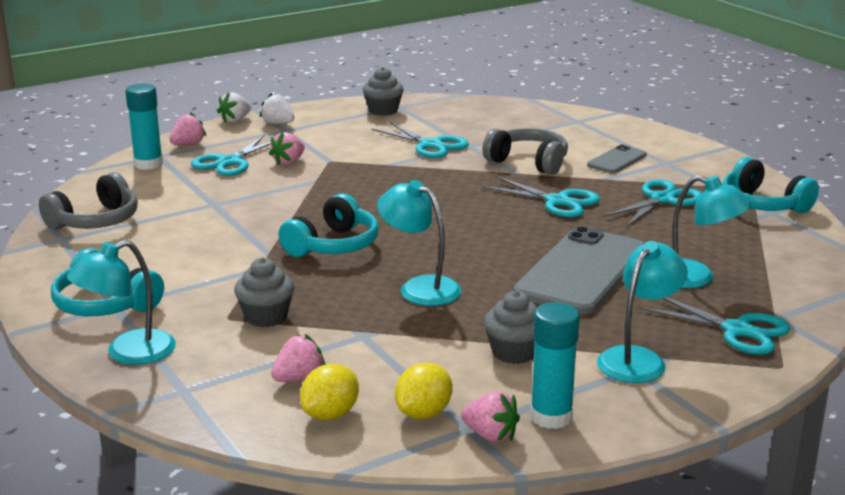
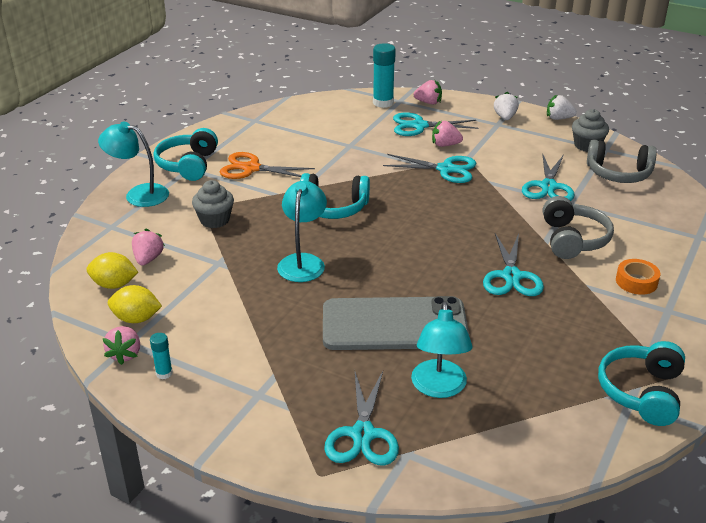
camera: 60 degrees right, 10 degrees up
(95, 221) = (286, 120): grey headphones -> grey headphones (618, 173)
(178, 268) = (251, 168): none -> orange scissors
(235, 120) = (489, 101): white strawberry -> white strawberry (558, 118)
(299, 379) = (148, 259): pink strawberry -> pink strawberry turned 105 degrees counterclockwise
(514, 352) = (241, 331): grey cupcake -> none
(551, 417) = (164, 373): turquoise glue stick -> turquoise glue stick, size x0.52
(617, 160) = (636, 282): grey phone -> orange tape
(638, 359) = (274, 392): turquoise lamp -> none
(662, 200) = (580, 329): turquoise scissors -> turquoise scissors (445, 169)

